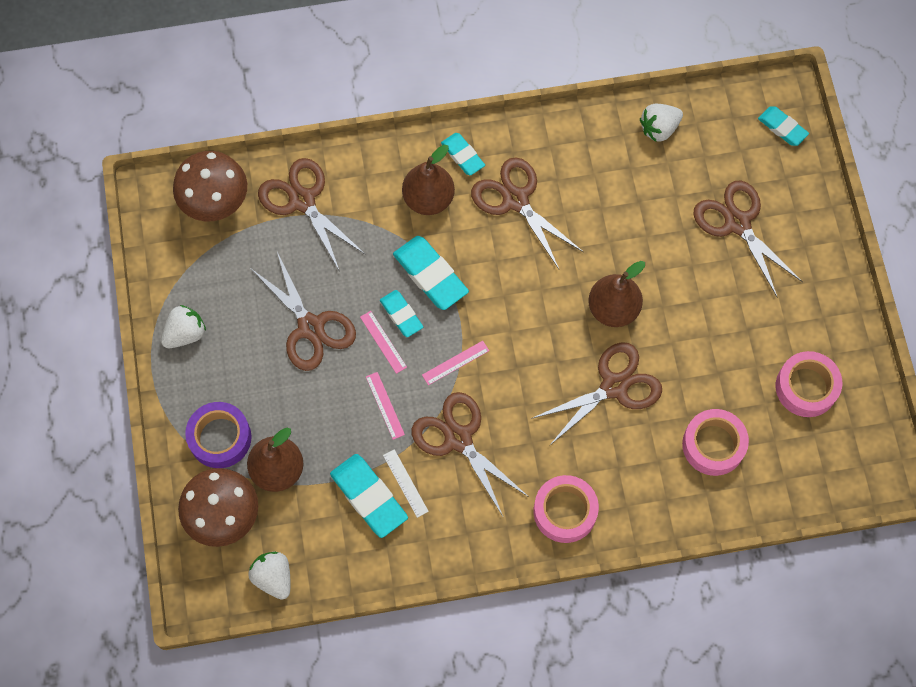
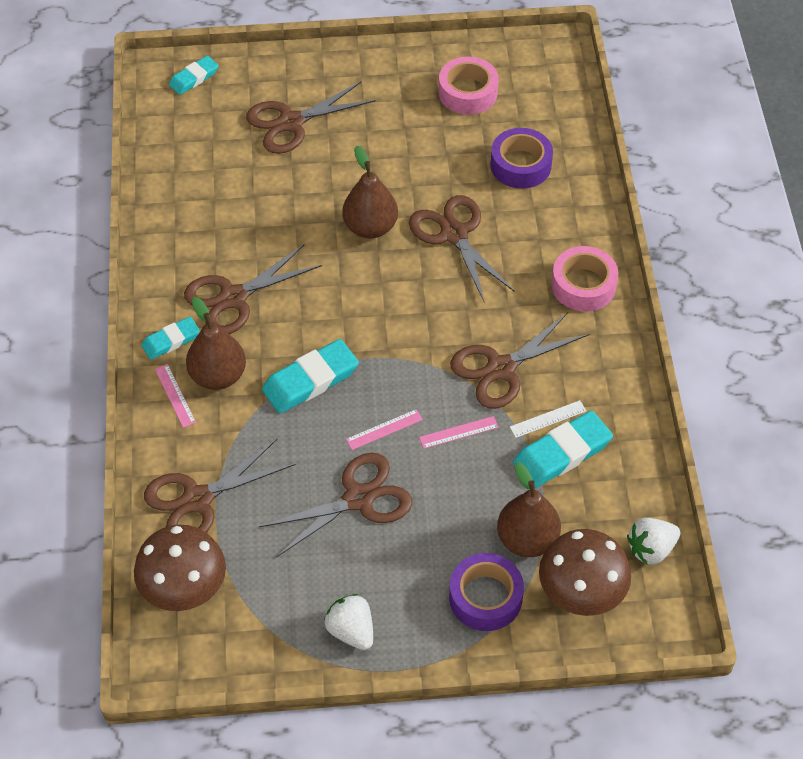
camera: 85 degrees left, 15 degrees down
(401, 315) = (354, 410): turquoise eraser -> none
(455, 362) = (415, 365): pink ruler -> pink ruler (175, 395)
(659, 128) = (174, 171): white strawberry -> none
(713, 445) = (520, 165): pink tape -> purple tape

